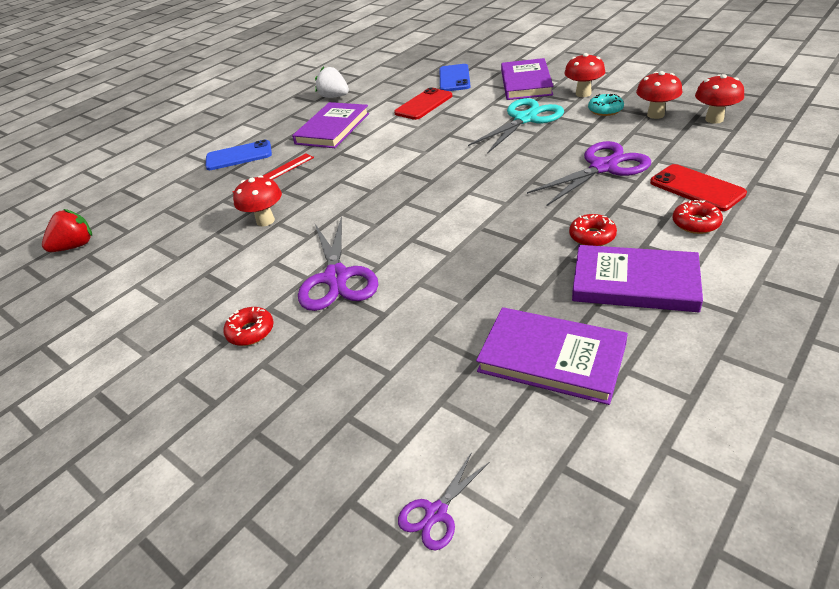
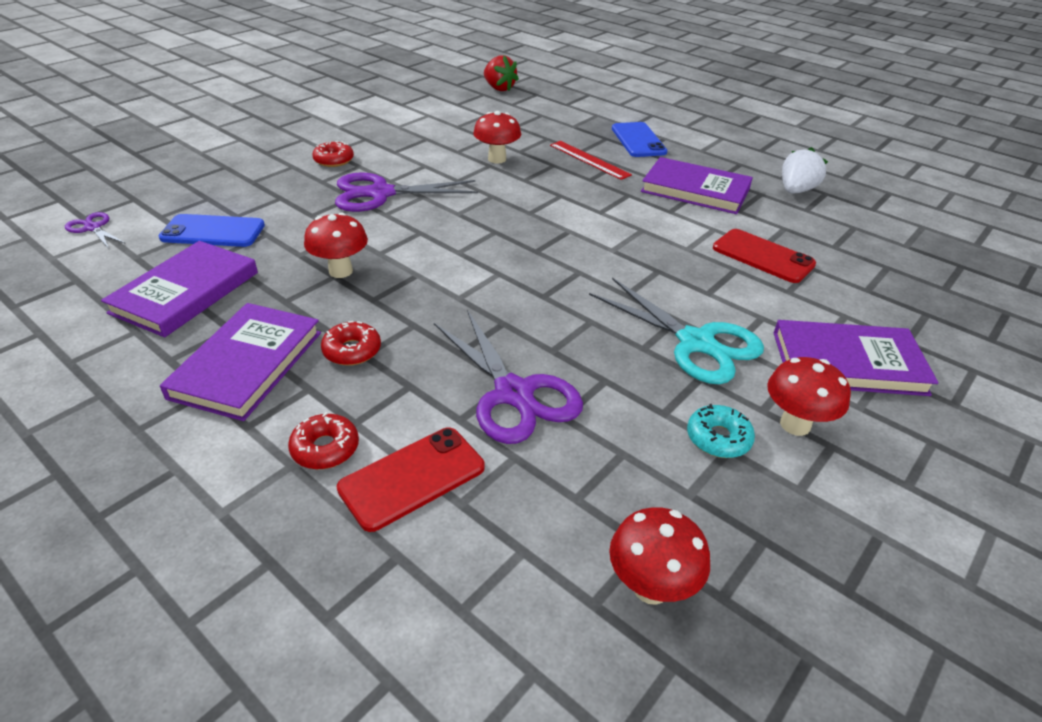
camera: 85 degrees right, 0 degrees up
(454, 78) = (866, 290): blue phone -> blue phone (213, 232)
(655, 115) = (687, 502): red mushroom -> red mushroom (341, 271)

